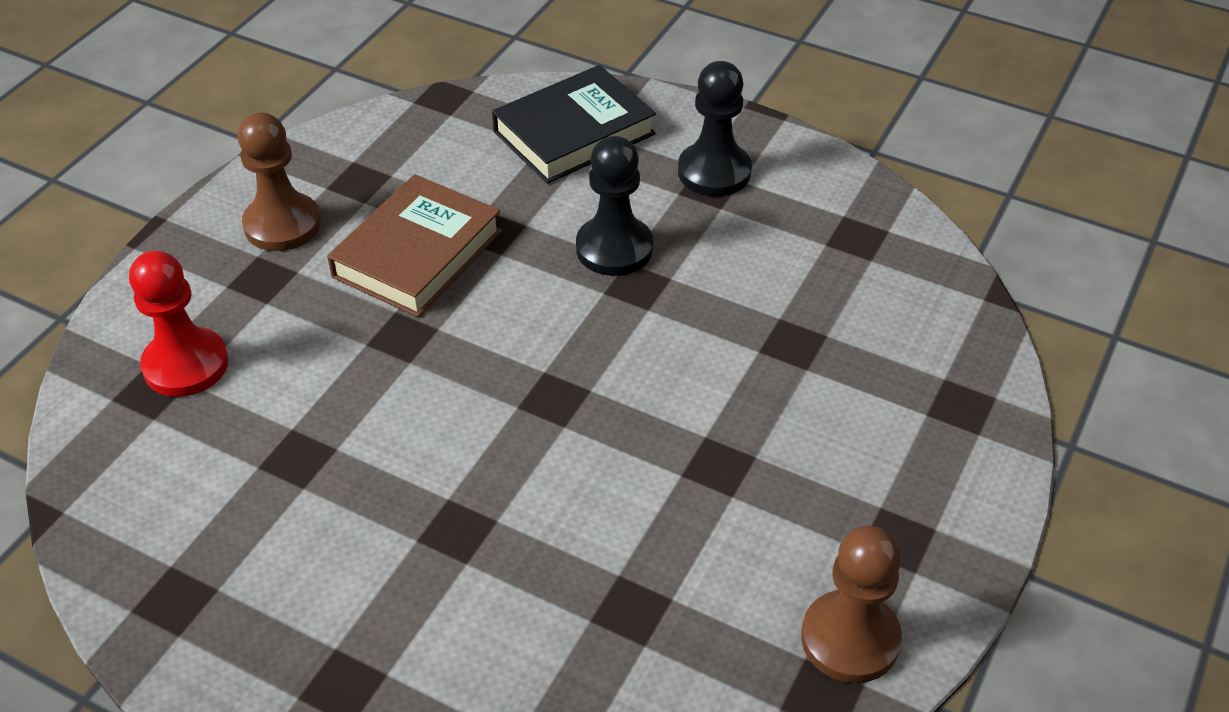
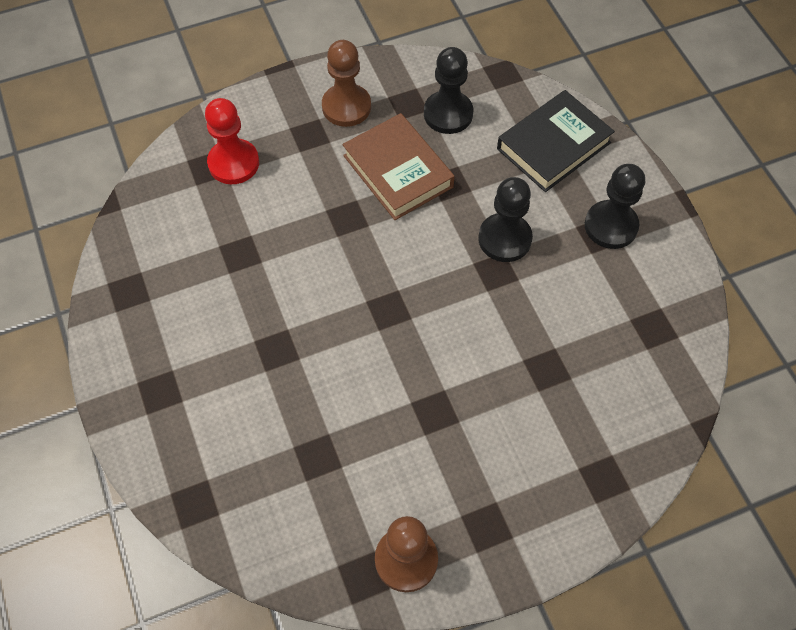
camera: 40 degrees right, 15 degrees up
(417, 254) = (398, 171): brown book -> brown book turned 75 degrees clockwise
(419, 166) = (448, 114): none -> black pawn
(574, 133) = (553, 146): black book -> black book turned 45 degrees counterclockwise

